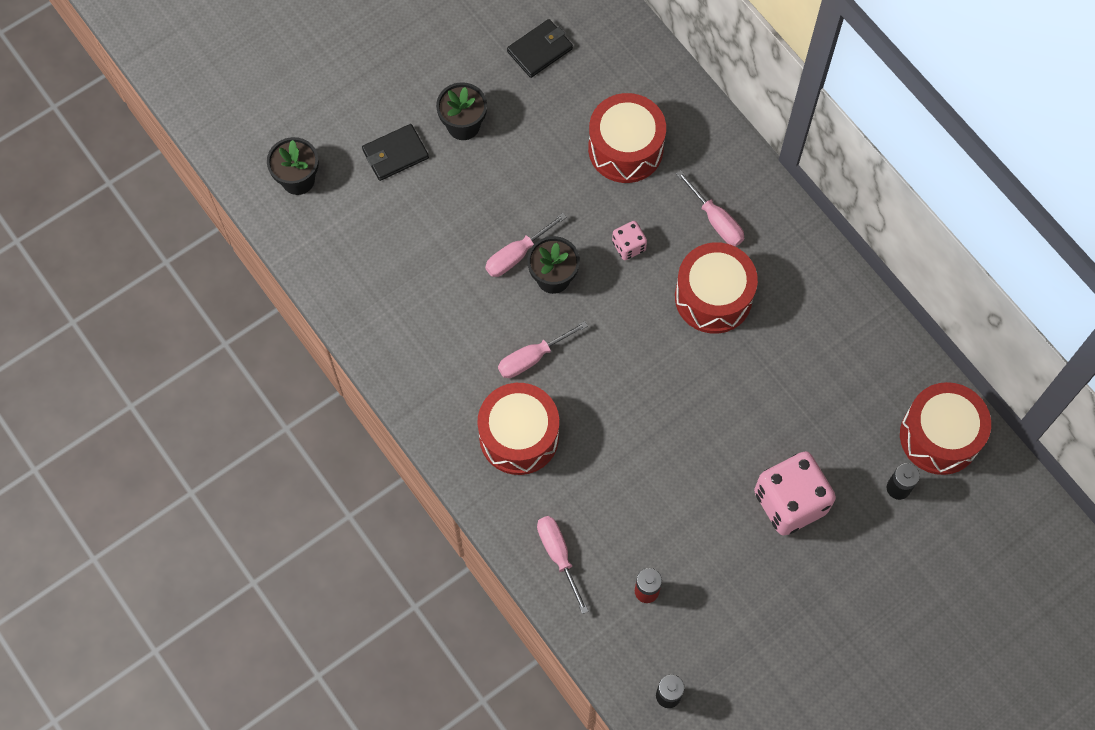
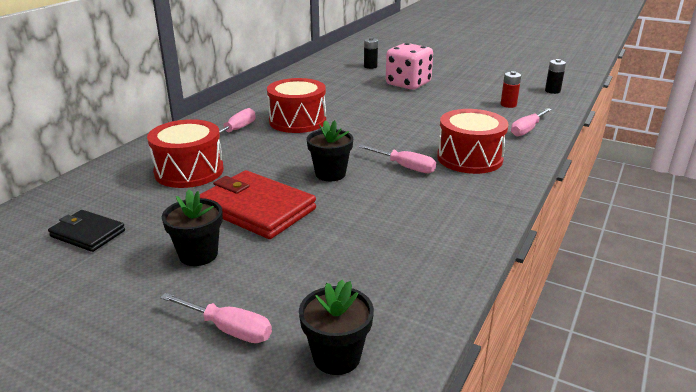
camera: 115 degrees left, 40 degrees down
(395, 154) = (257, 289): black wallet -> none
(515, 188) = (257, 209): none -> red wallet
(517, 254) = (322, 193): pink screwdriver -> pink screwdriver (228, 329)
(628, 246) = (279, 153): pink dice -> none
(939, 436) = (332, 63): red drum -> none

